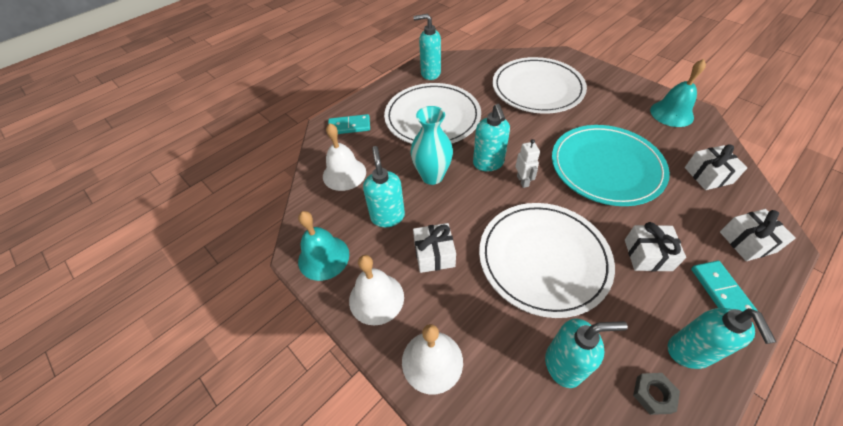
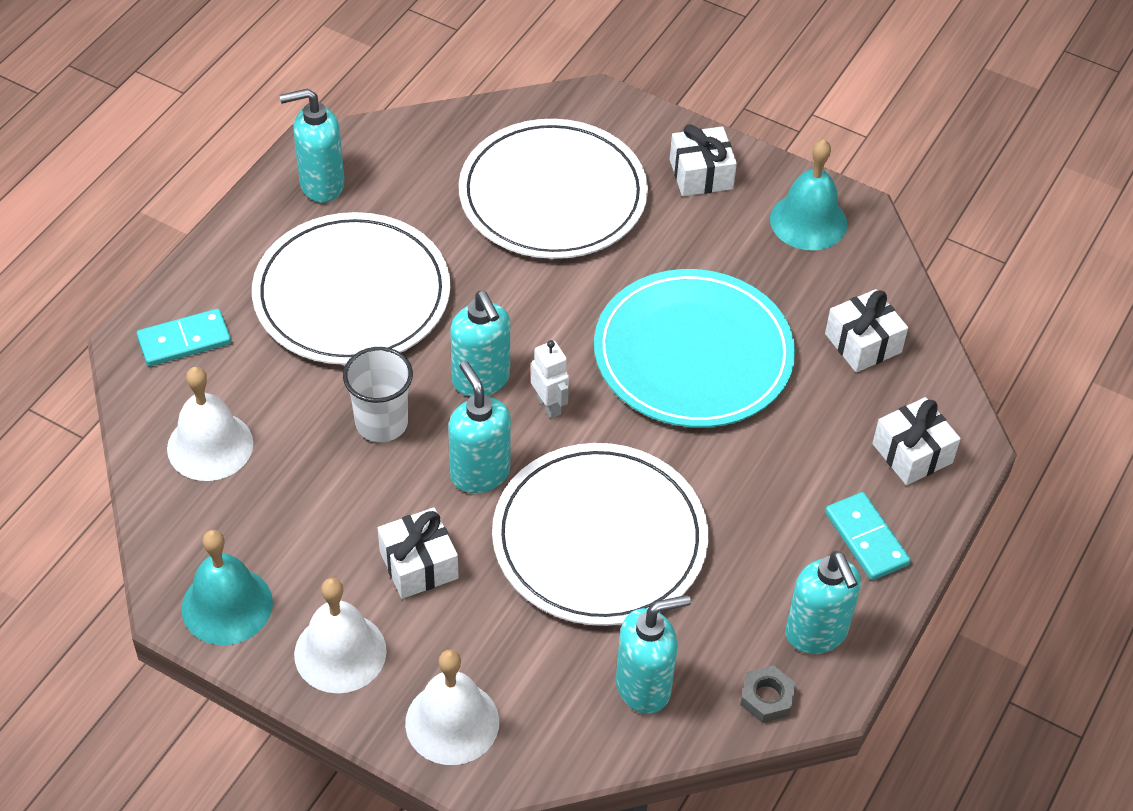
camera: 20 degrees left, 0 degrees up
(387, 216) = (319, 514): turquoise soap dispenser -> turquoise soap dispenser (479, 473)
(432, 176) = (381, 423): turquoise vase -> white cup
(647, 255) = (762, 502): white gift -> white gift (701, 174)

